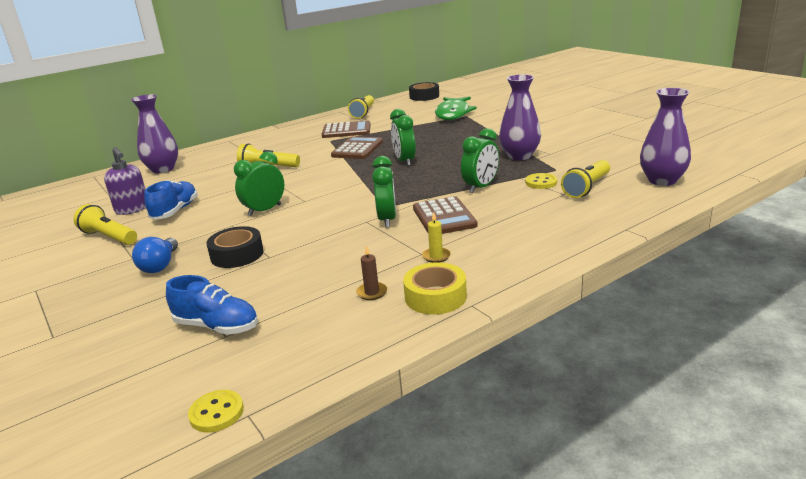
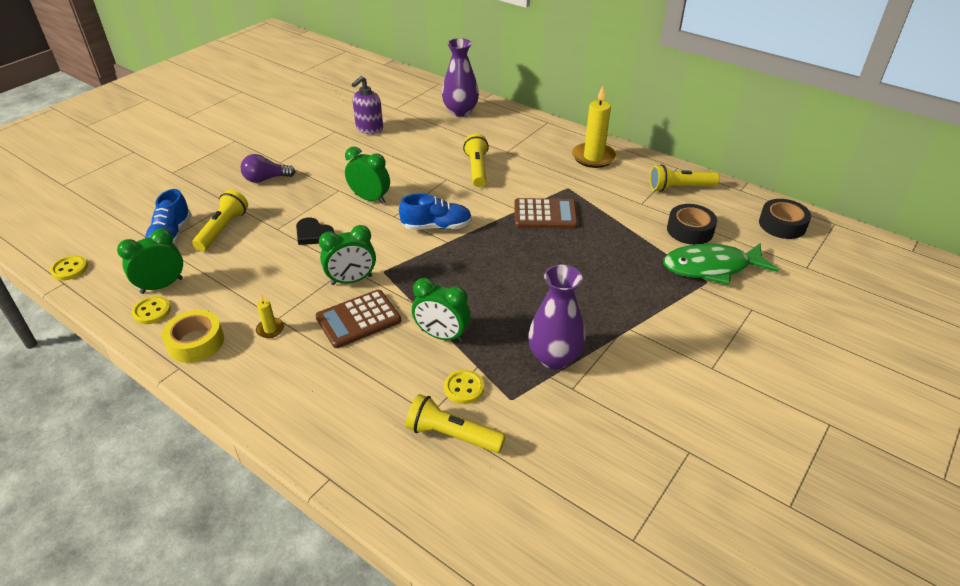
camera: 70 degrees right, 15 degrees up
(109, 237) = (316, 138): yellow flashlight -> yellow flashlight (223, 229)
(160, 265) = (266, 179): blue light bulb -> purple light bulb
(175, 211) = (366, 151): blue shoe -> blue shoe (436, 227)
(237, 254) = (282, 210): black tape -> black tape (690, 230)
(298, 237) = (313, 234): none -> black heart
(299, 131) = (593, 157): none -> yellow candle
(346, 130) = (606, 191): brown calculator -> none
(364, 329) = (152, 311): none -> yellow button
(372, 292) = (208, 302): brown candle -> none
(404, 161) = (513, 259): green clock -> green clock (162, 286)
(662, 180) = (489, 520): purple vase -> none

